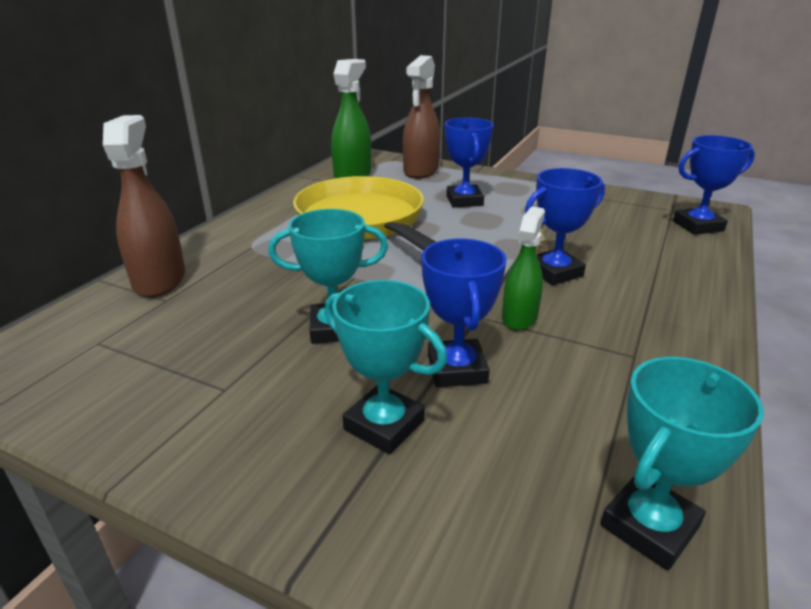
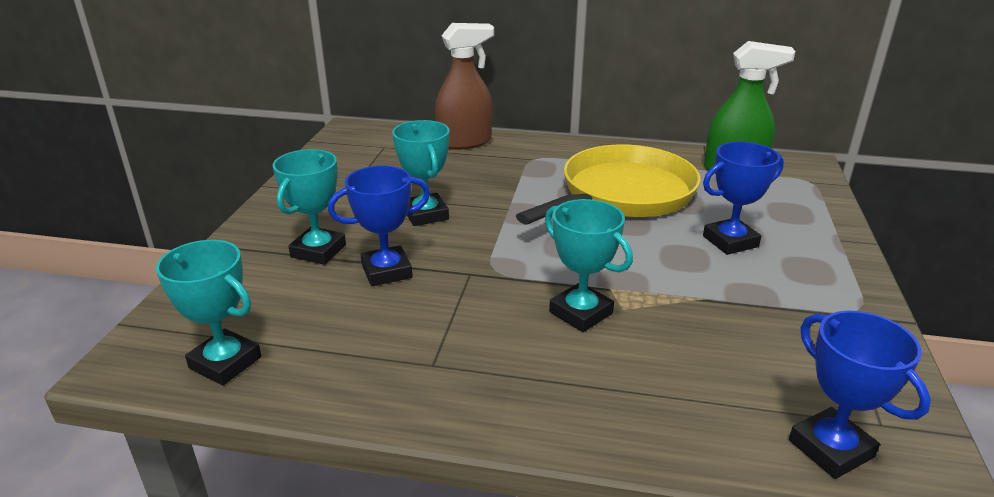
camera: 75 degrees right, 0 degrees up
(421, 171) = (797, 204): brown spray bottle -> none
(519, 317) = (476, 295): green spray bottle -> none
(554, 272) = (581, 313): blue trophy -> turquoise trophy

